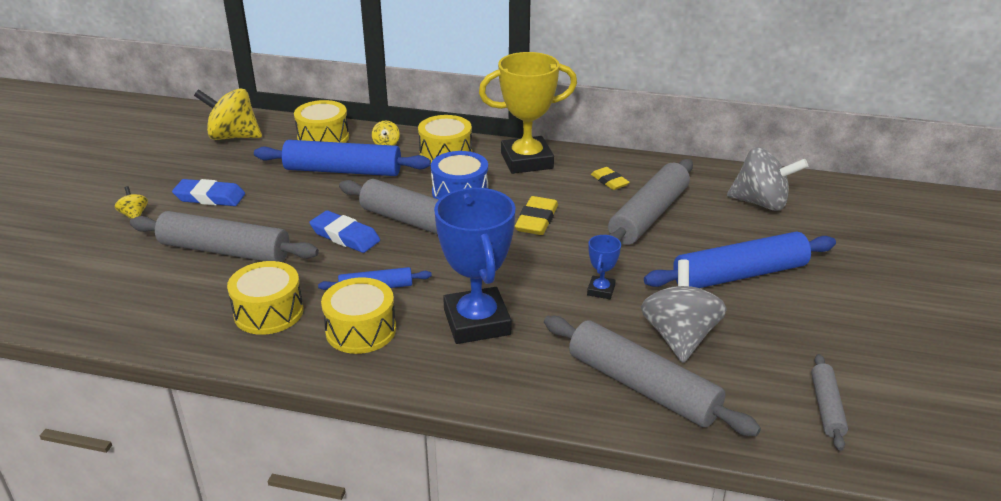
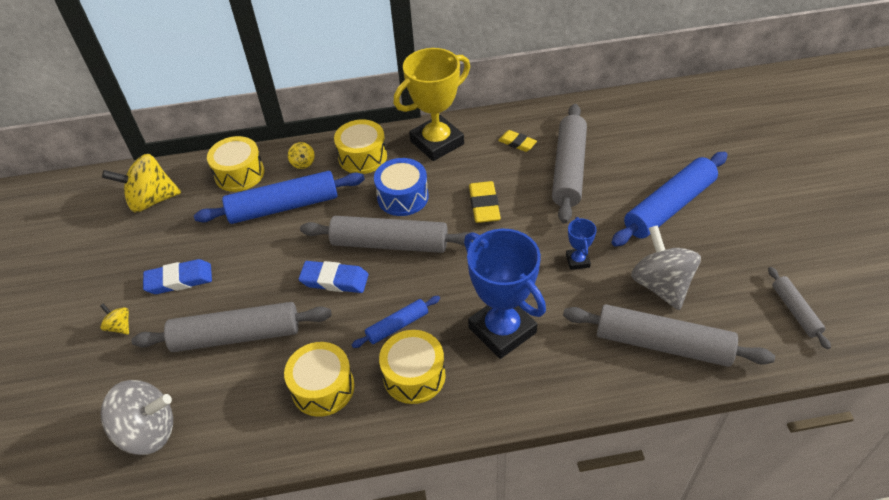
camera: 20 degrees left, 15 degrees up
(761, 203) = (644, 127): grey spinning top -> grey spinning top (148, 432)

